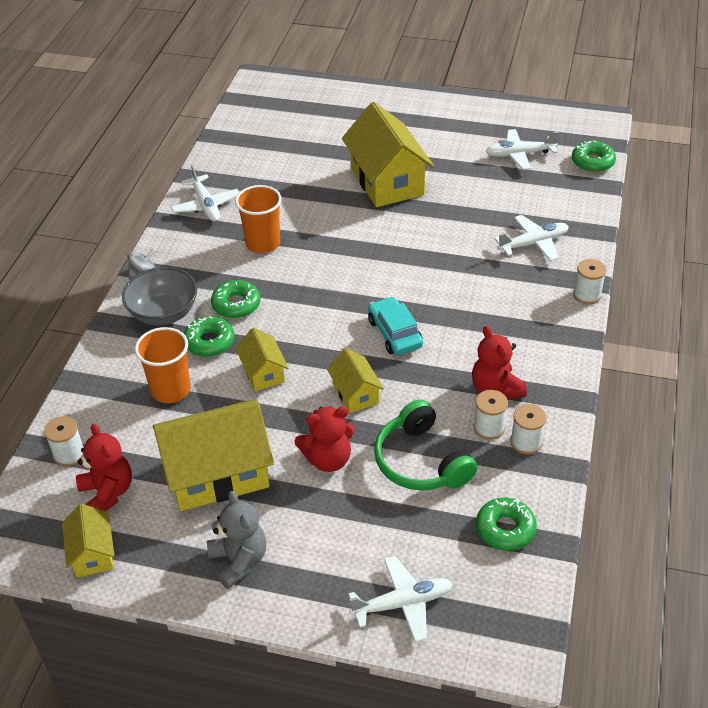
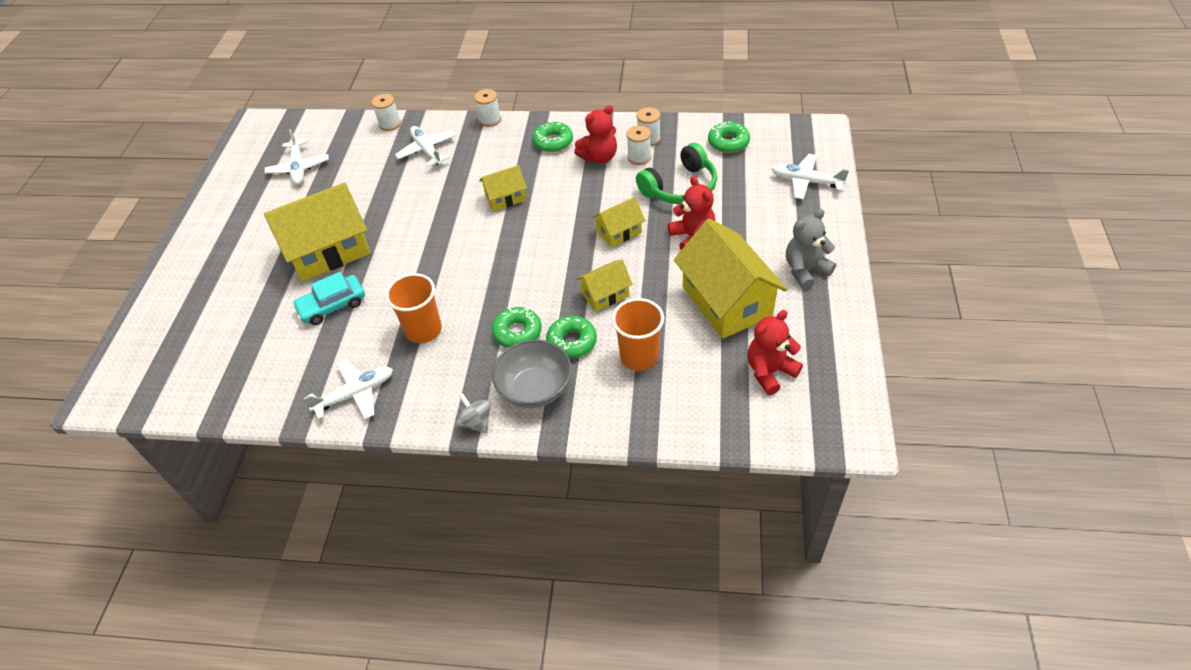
camera: 95 degrees left, 5 degrees up
(69, 454) = (736, 415): white spool -> white spool (390, 124)
(92, 553) = (834, 364): yellow house -> yellow house (505, 198)
(395, 333) = (545, 218): turquoise car -> turquoise car (332, 305)
(402, 603) = (806, 182): white plane -> white plane turned 45 degrees counterclockwise
(592, 162) = (317, 125): green donut -> green donut (553, 142)

